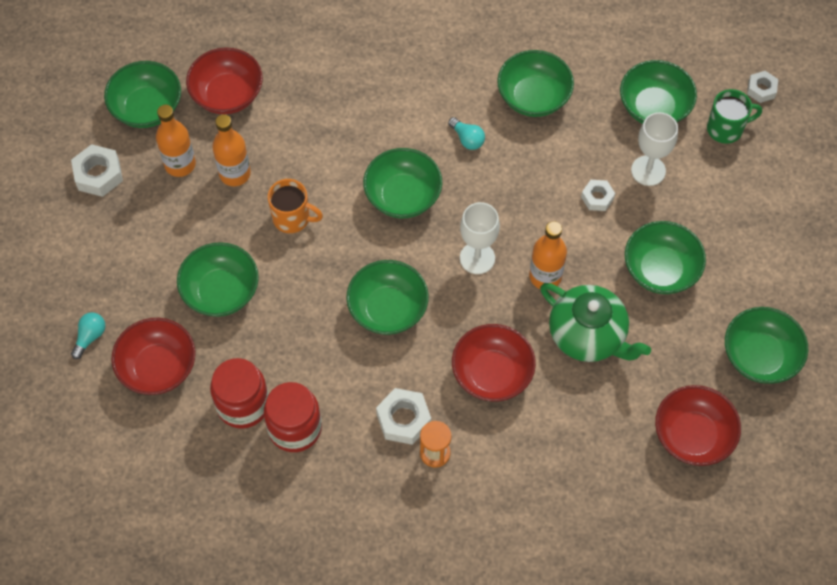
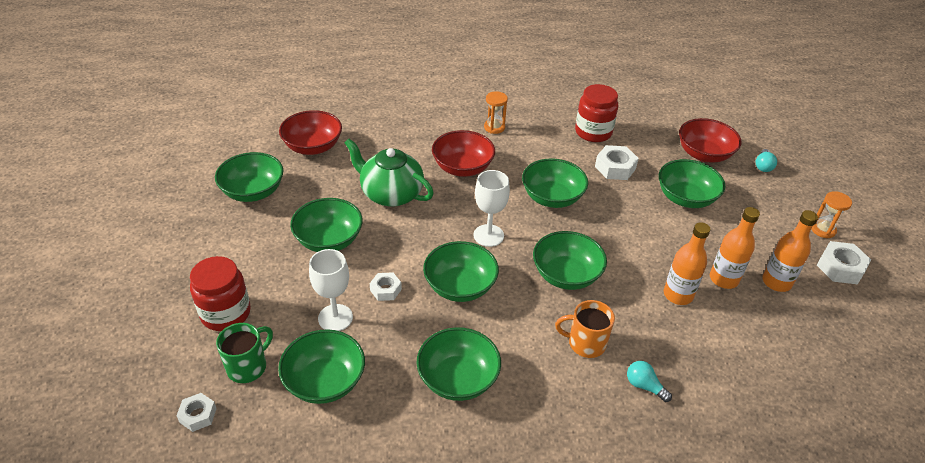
camera: 170 degrees right, 20 degrees down
(82, 226) = (823, 230): none -> orange hourglass
(147, 108) = (841, 327): green bowl -> green bowl (460, 286)
(227, 95) = (773, 348): red bowl -> none
(243, 405) = (634, 140): red jar -> red jar (226, 313)
(292, 218) = (655, 250): orange mug -> orange mug (585, 343)
(403, 419) = (520, 141): white nut -> white nut (615, 168)
(467, 139) = (519, 329): turquoise light bulb -> turquoise light bulb (644, 386)
(545, 276) = (429, 228): orange bottle -> orange bottle (678, 295)
(726, 128) = (248, 367): green mug -> green mug turned 150 degrees clockwise

